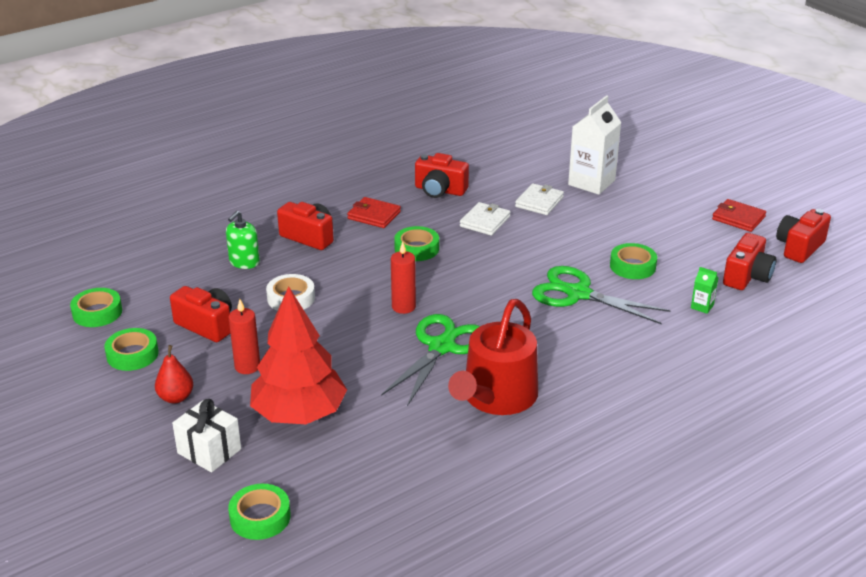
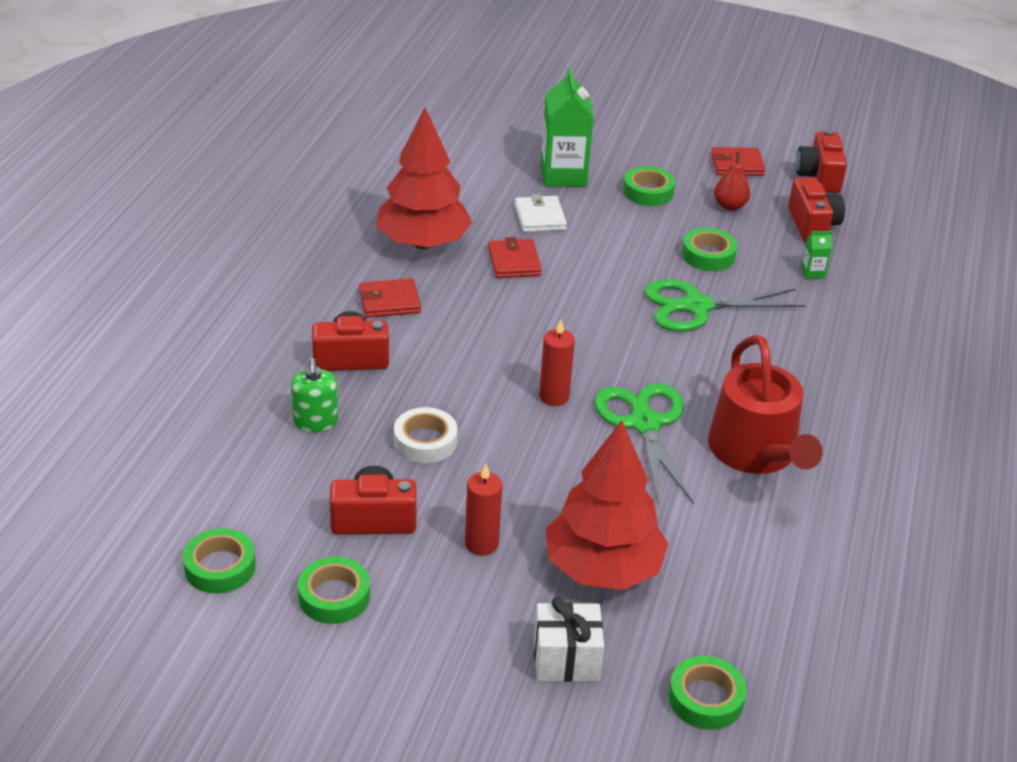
camera: 40 degrees left, 5 degrees up
(176, 397) = (452, 620): red pear -> red pear (729, 206)
(416, 248) = (484, 323): green tape -> green tape (648, 192)
(440, 190) = (423, 243): red camera -> red tree
(485, 221) = (514, 262): white wallet -> red wallet
(591, 182) = (563, 175): white carton -> green carton

